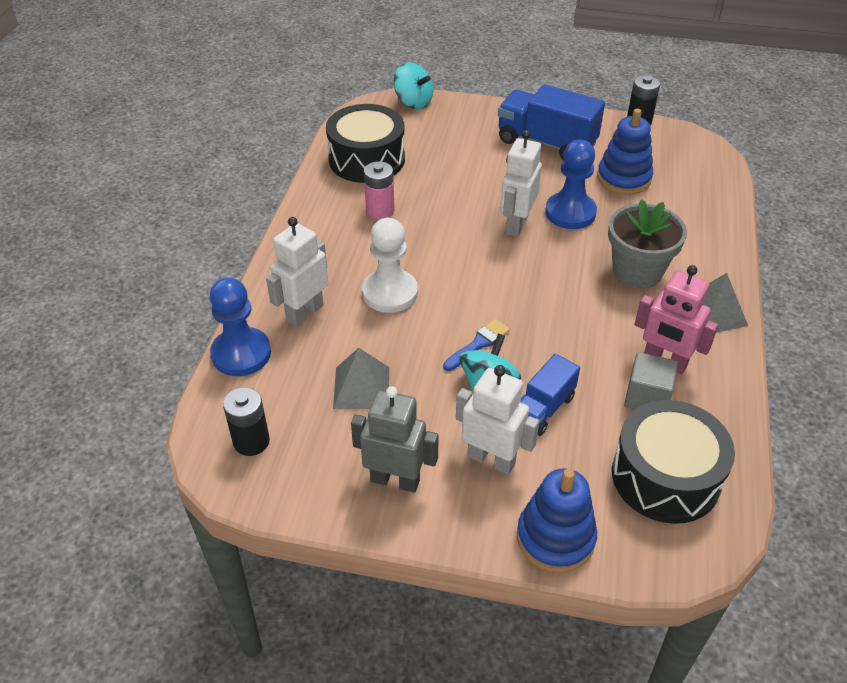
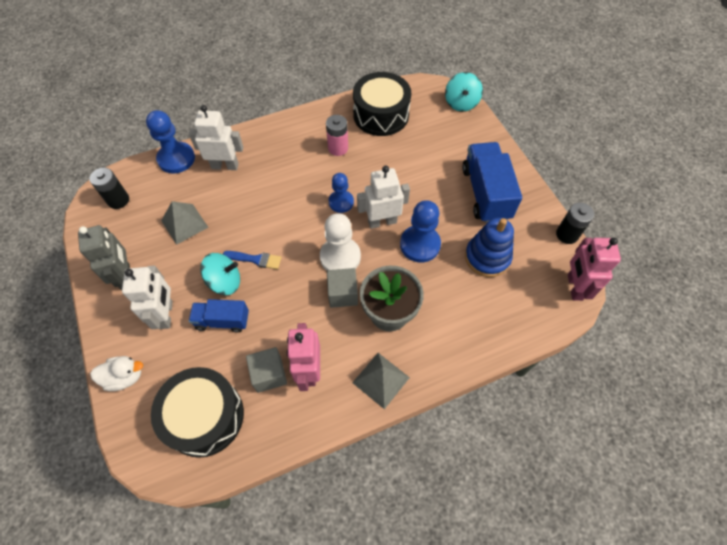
camera: 55 degrees right, 15 degrees up
(390, 293) = (269, 193): white pawn -> white pawn (340, 257)
(460, 242) = (341, 202): none -> blue pawn
(555, 538) = (125, 377): blue stacking toy -> white duck
(586, 294) = (343, 294): none -> grey cube
(699, 146) = (574, 287): none -> pink robot

